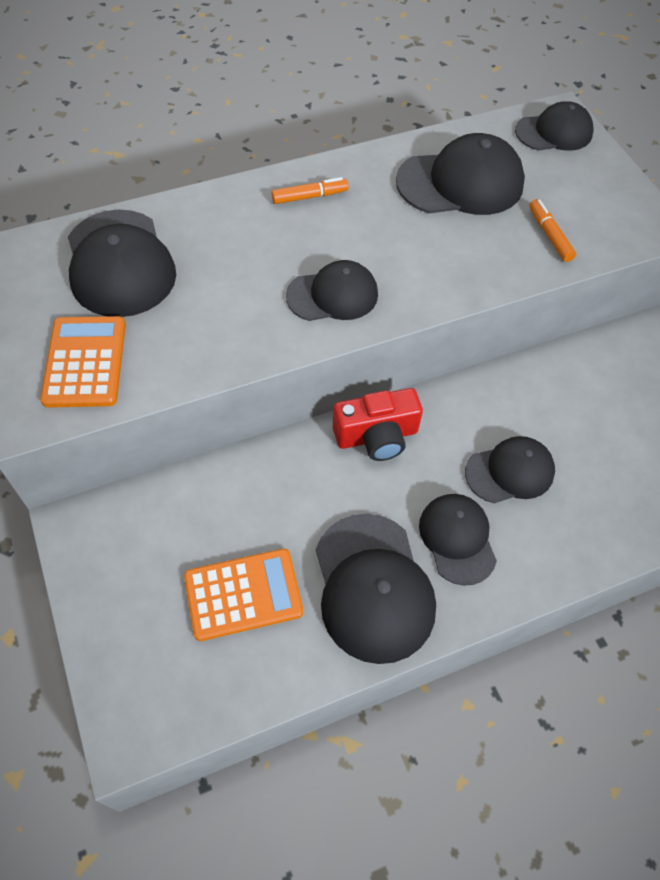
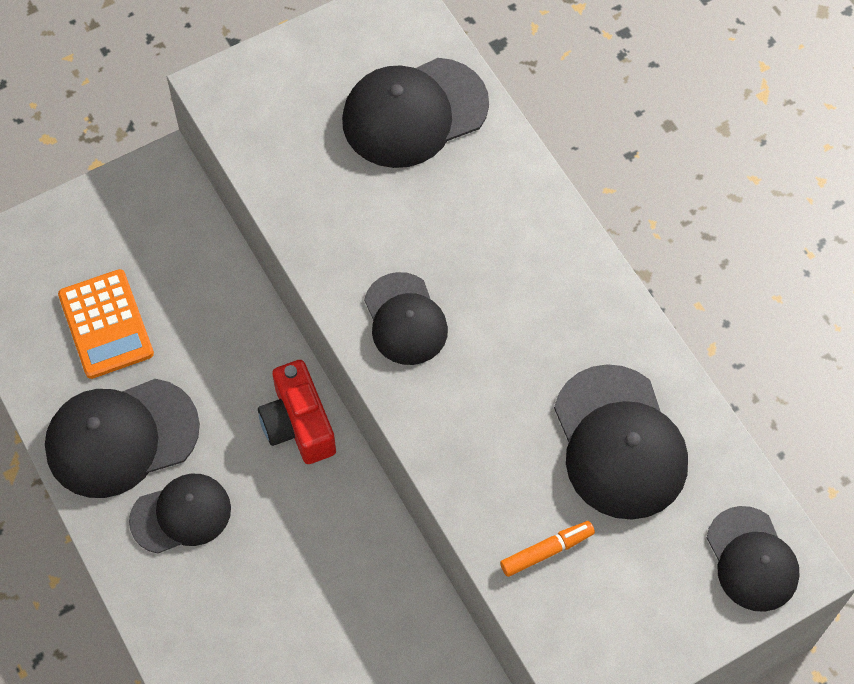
camera: 85 degrees right, 5 degrees up
(85, 362) = (282, 115): orange calculator -> none
(309, 196) = (556, 276): orange marker -> none
(510, 472) = (269, 566): black cap -> none

